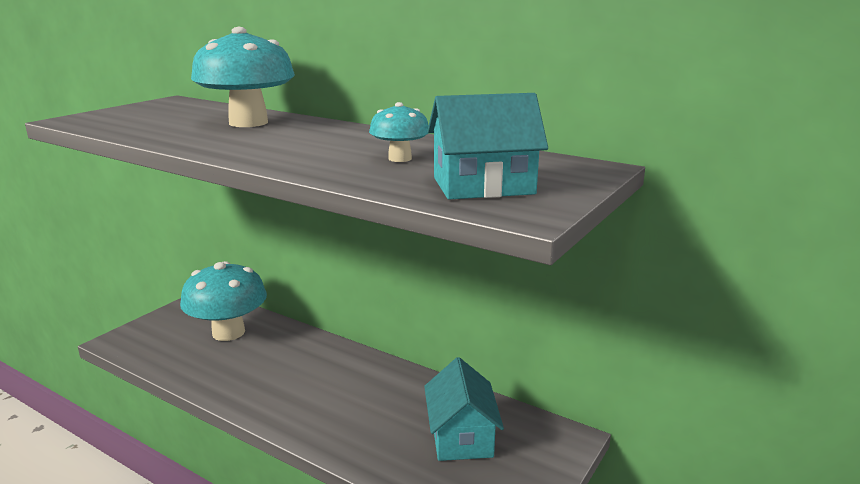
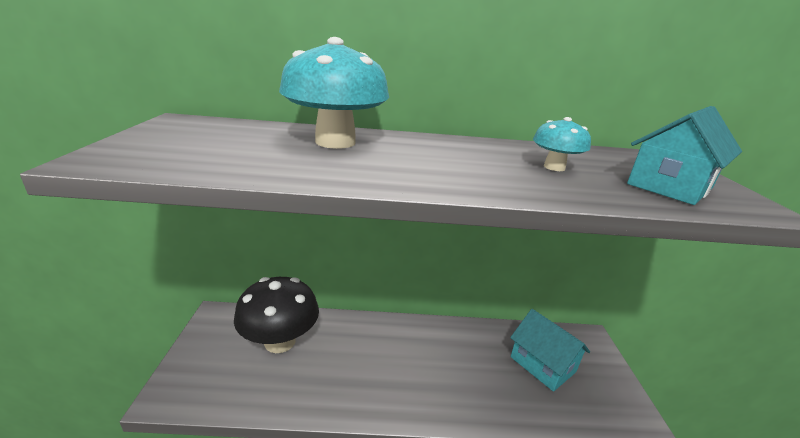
camera: 35 degrees left, 5 degrees up
(228, 332) = (280, 341): turquoise mushroom -> black mushroom

